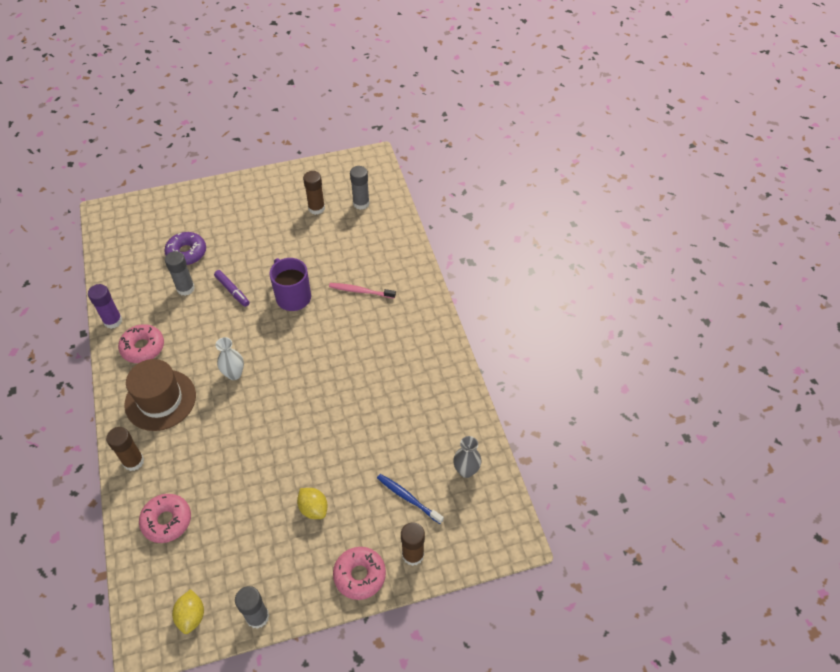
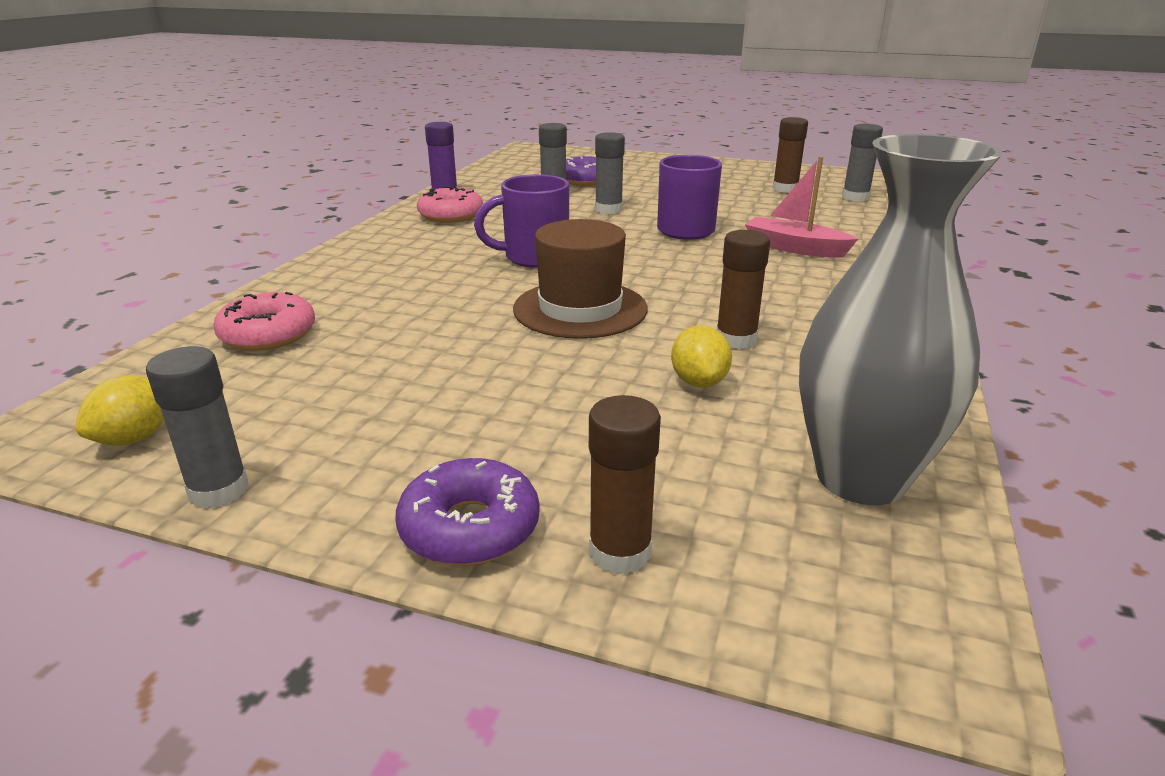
camera: 35 degrees right, 25 degrees down
(133, 461) = (313, 278): brown glue stick -> brown glue stick (736, 339)
(160, 400) = (415, 249): brown hat -> brown hat (580, 309)
(232, 291) = (608, 209): purple marker -> grey glue stick
(234, 374) = (533, 257): white vase -> purple mug
(313, 508) = (490, 405): yellow lemon -> yellow lemon (699, 382)
(359, 575) = (470, 528): pink donut -> purple donut
(360, 291) = (795, 248): pink toothbrush -> pink boat
(408, 498) = (688, 463): blue toothbrush -> none
(466, 470) = (860, 478): grey vase -> grey vase, size x2.12

